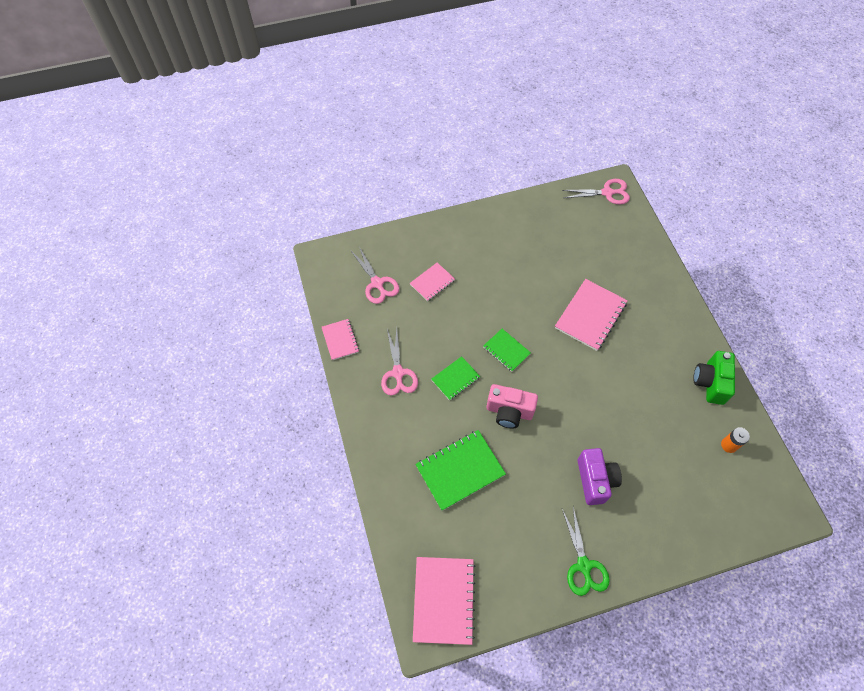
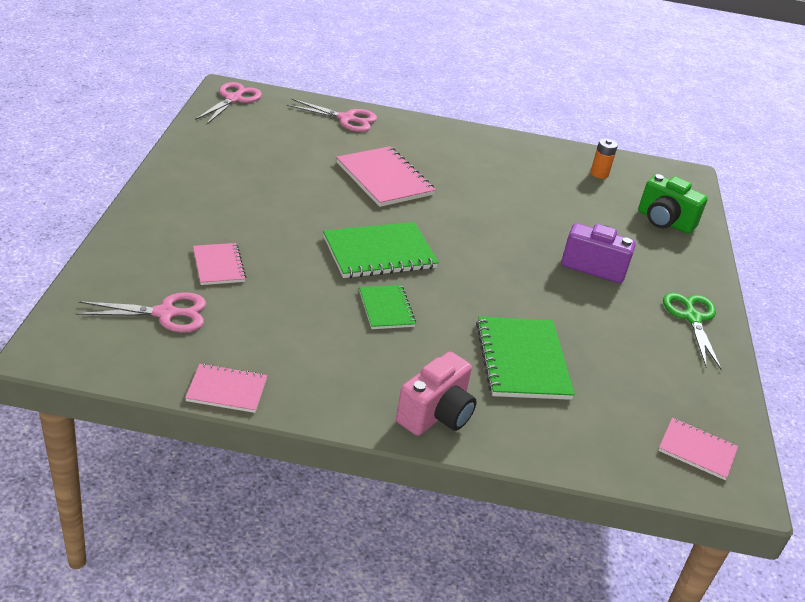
camera: 70 degrees left, 25 degrees down
(398, 373) = (335, 354): pink scissors -> pink scissors (346, 119)
(444, 600) = (697, 450): pink notebook -> pink notebook, size x0.58
(506, 350) = (379, 253): green notebook -> green notebook, size x1.72
(509, 412) = (466, 287): pink camera -> pink camera (436, 415)
(584, 565) = (692, 318): green scissors -> green scissors turned 105 degrees counterclockwise
(710, 383) = (524, 152): green camera -> green camera (664, 221)

